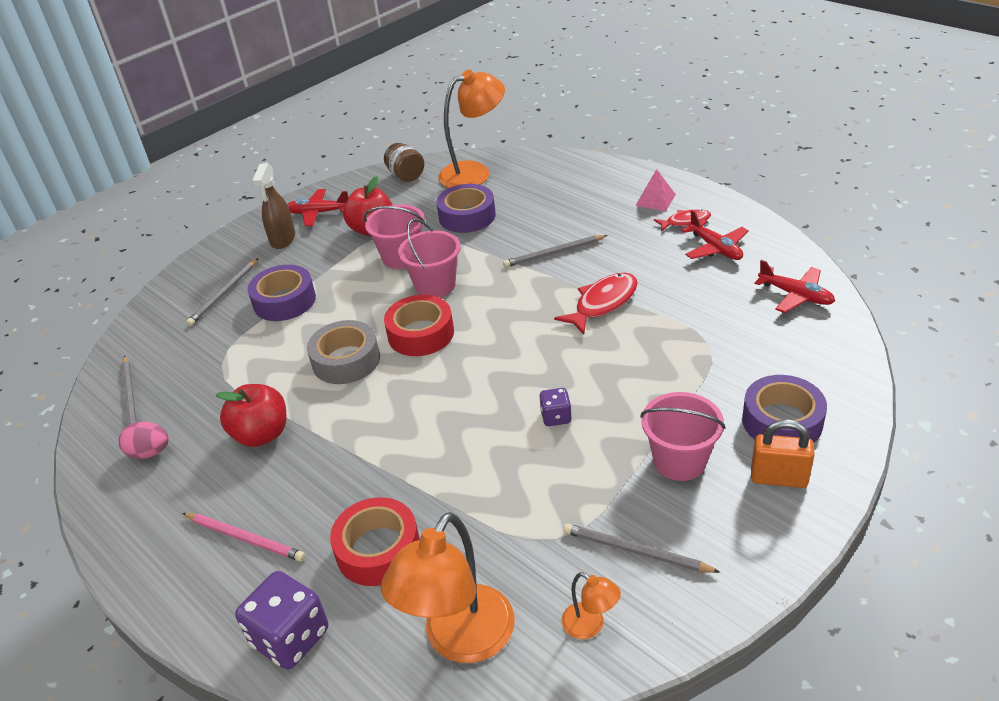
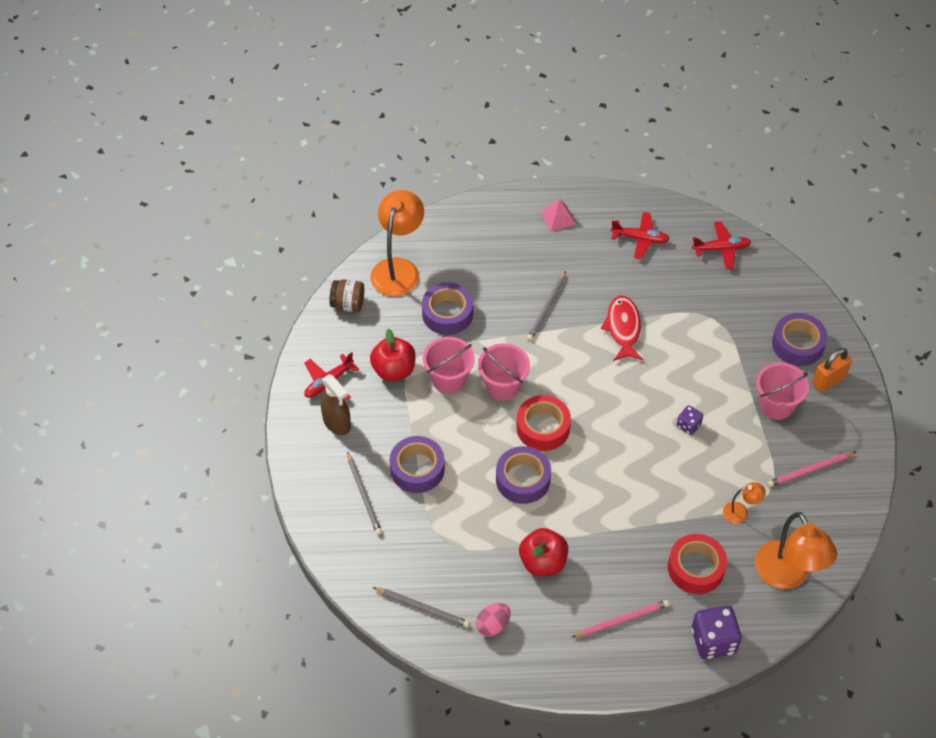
camera: 50 degrees left, 15 degrees up
(346, 360) = (523, 479): grey tape -> purple tape
(590, 626) = (831, 522): orange lamp -> orange lamp (740, 512)
(635, 551) = (809, 470): grey pencil -> pink pencil
(685, 222) = (598, 226): red fish -> none

